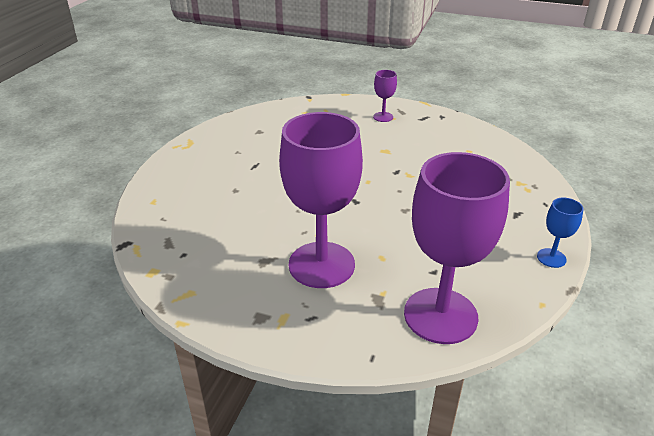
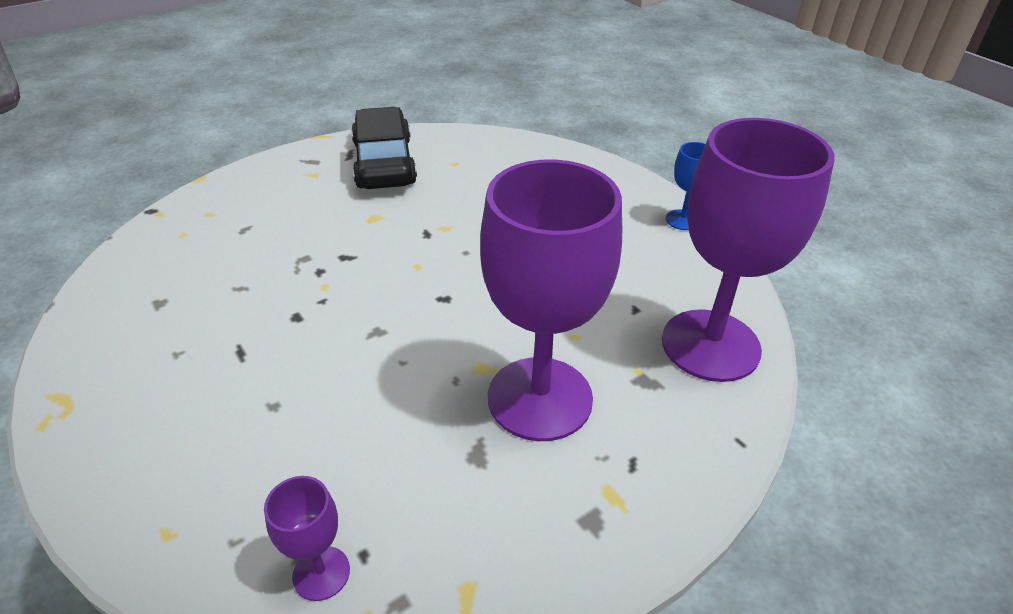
camera: 55 degrees left, 5 degrees up
(383, 117) = (301, 180): purple goblet -> purple goblet (321, 573)
(433, 130) = (384, 163): none -> black car

